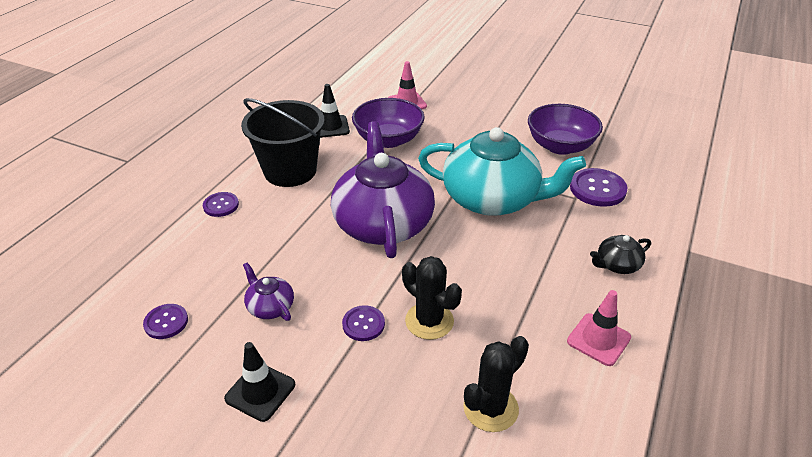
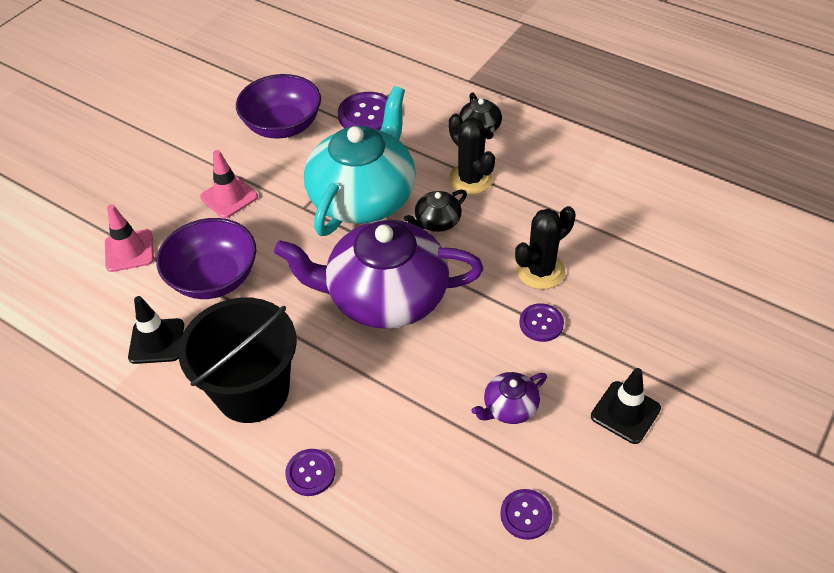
camera: 80 degrees left, 10 degrees up
(475, 245) = (437, 221): none -> black teapot
(490, 408) = (641, 241): black cactus -> black cactus (470, 179)
(598, 339) = (569, 161): pink traffic cone -> pink traffic cone (229, 197)

